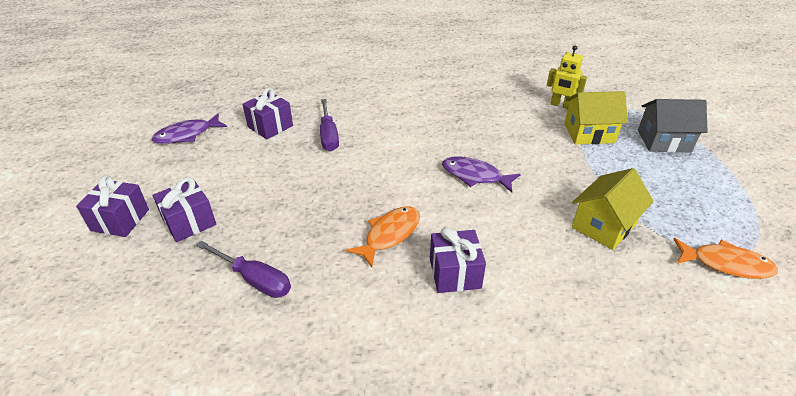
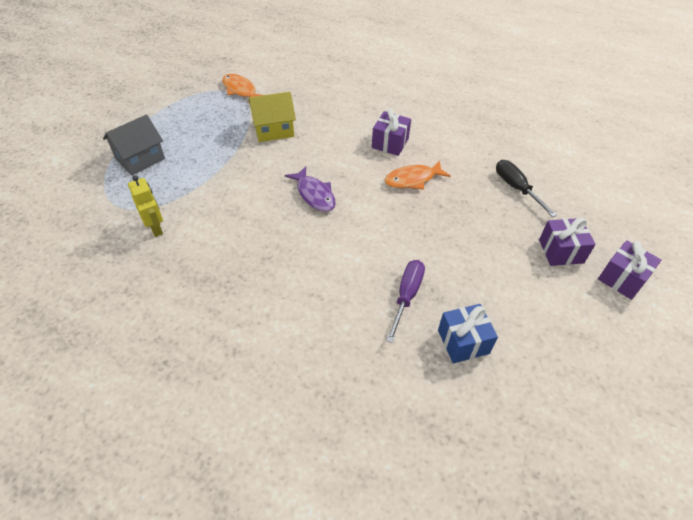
camera: 150 degrees left, 10 degrees up
(187, 135) = (563, 374): purple fish -> none
(254, 279) = (516, 188): purple screwdriver -> black screwdriver
(270, 126) = (463, 342): purple gift -> blue gift
(589, 133) = (180, 190): yellow house -> none
(663, 141) = (140, 159): grey house -> grey house turned 75 degrees counterclockwise

